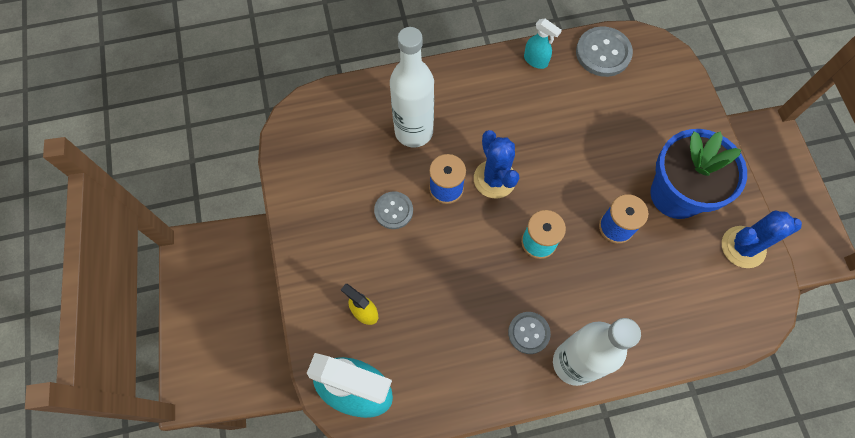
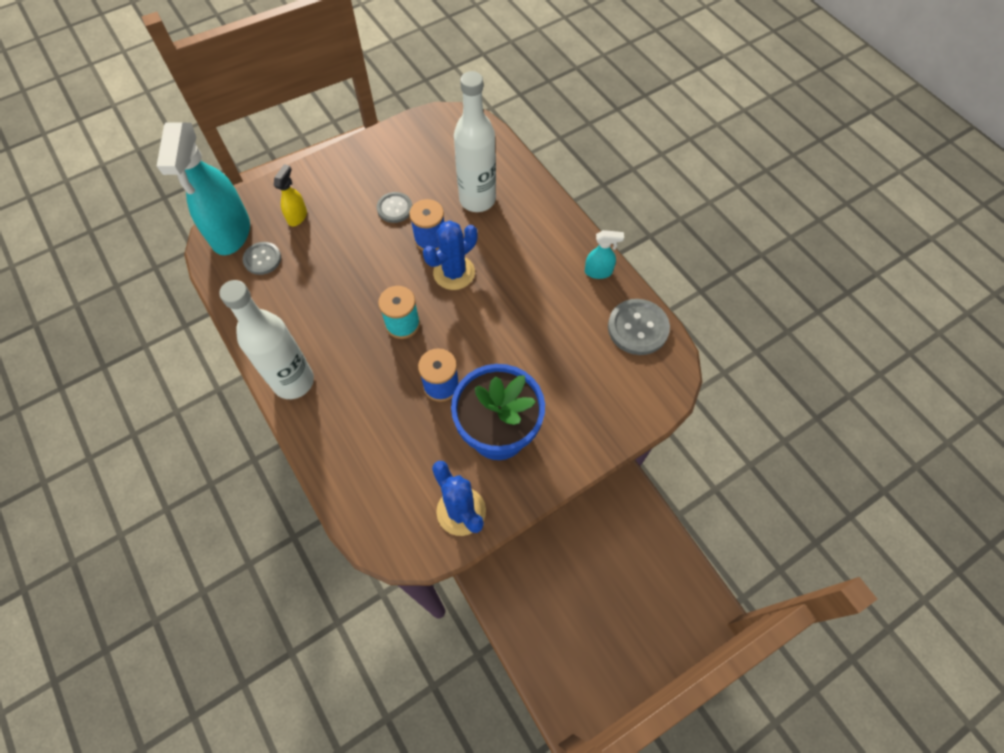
camera: 70 degrees right, 5 degrees down
(528, 333) = (312, 338): grey button -> grey button (262, 259)
(536, 61) = (598, 272): turquoise spray bottle -> turquoise spray bottle turned 105 degrees counterclockwise

